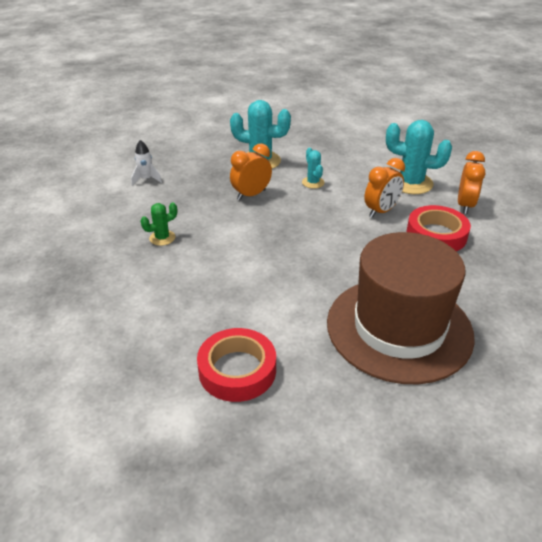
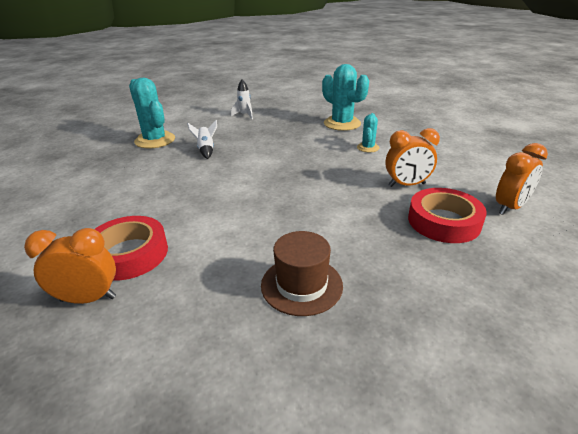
camera: 35 degrees right, 5 degrees down
(162, 238) = (206, 150): green cactus -> white rocket
(251, 195) = (305, 142): orange clock -> orange clock (88, 299)
(399, 328) = (301, 285): brown hat -> brown hat, size x0.48
(411, 183) = (466, 172): turquoise cactus -> turquoise cactus (155, 140)

